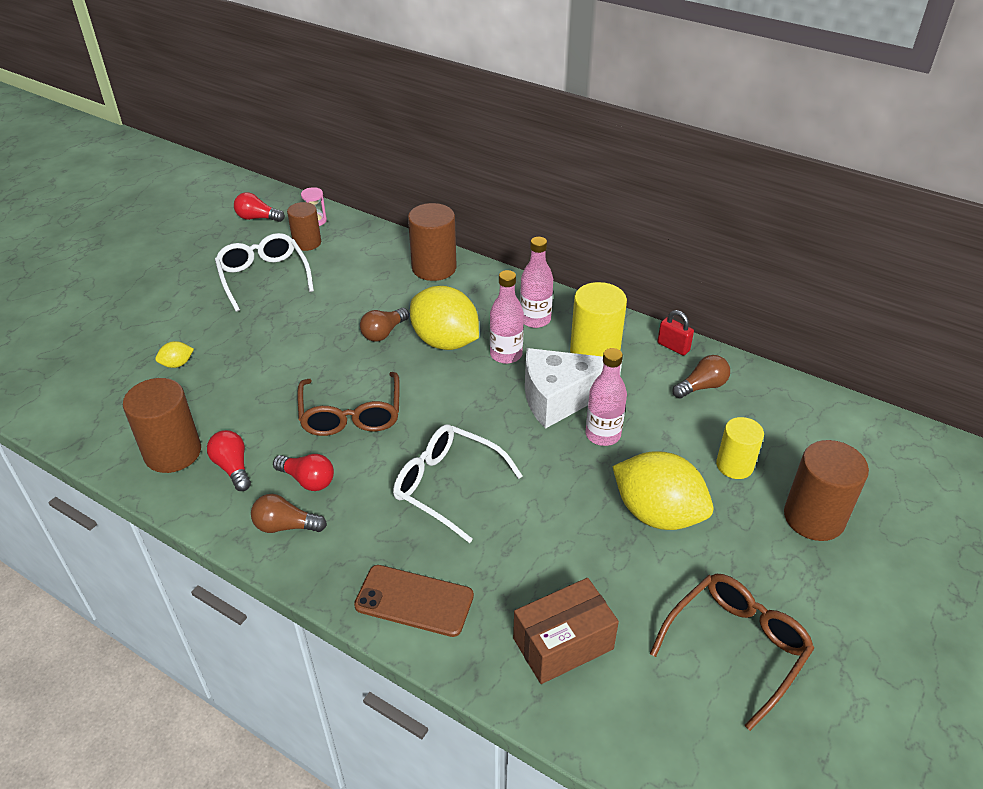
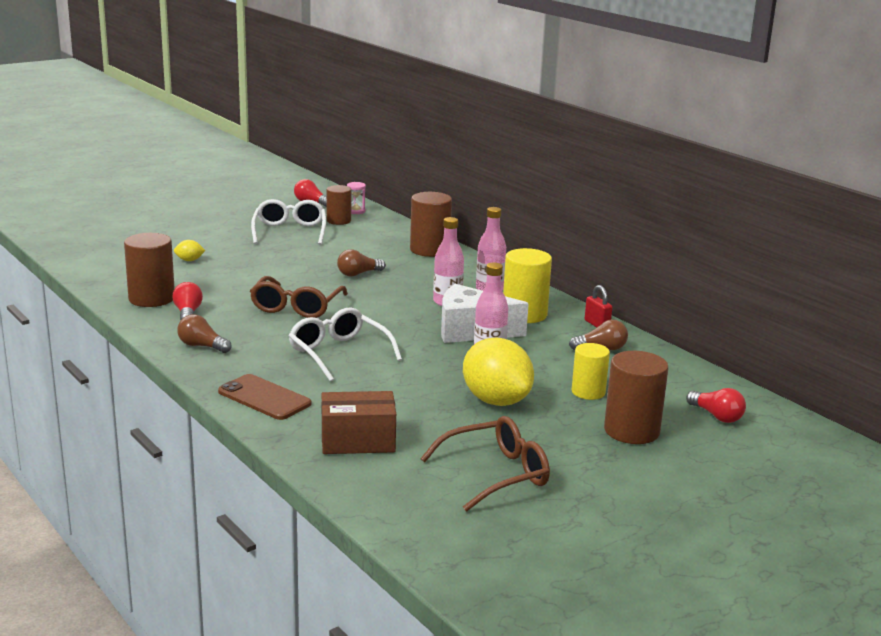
camera: 20 degrees right, 20 degrees down
(308, 480) = (236, 329): red light bulb -> red light bulb (716, 416)
(445, 341) = (403, 287): yellow lemon -> none

